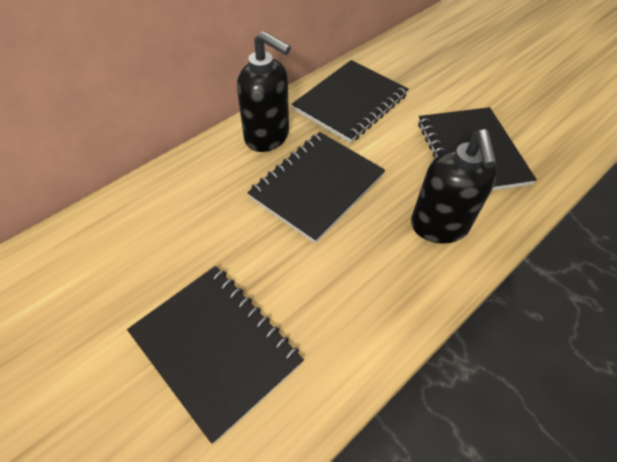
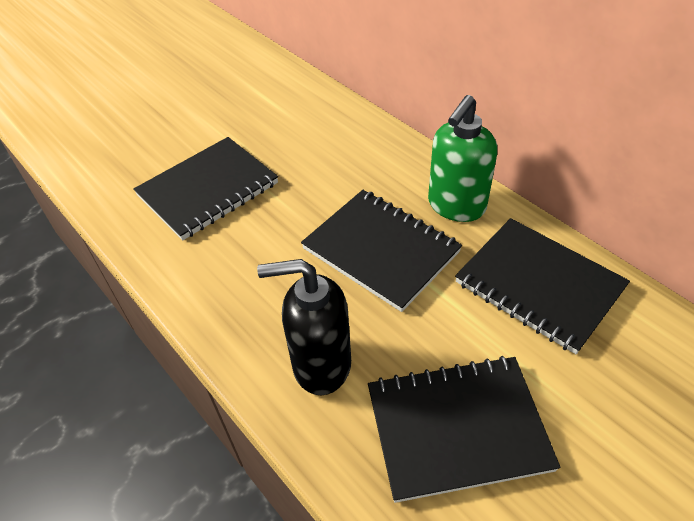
camera: 95 degrees right, 5 degrees down
(267, 137) = (456, 206): black soap dispenser -> green soap dispenser

